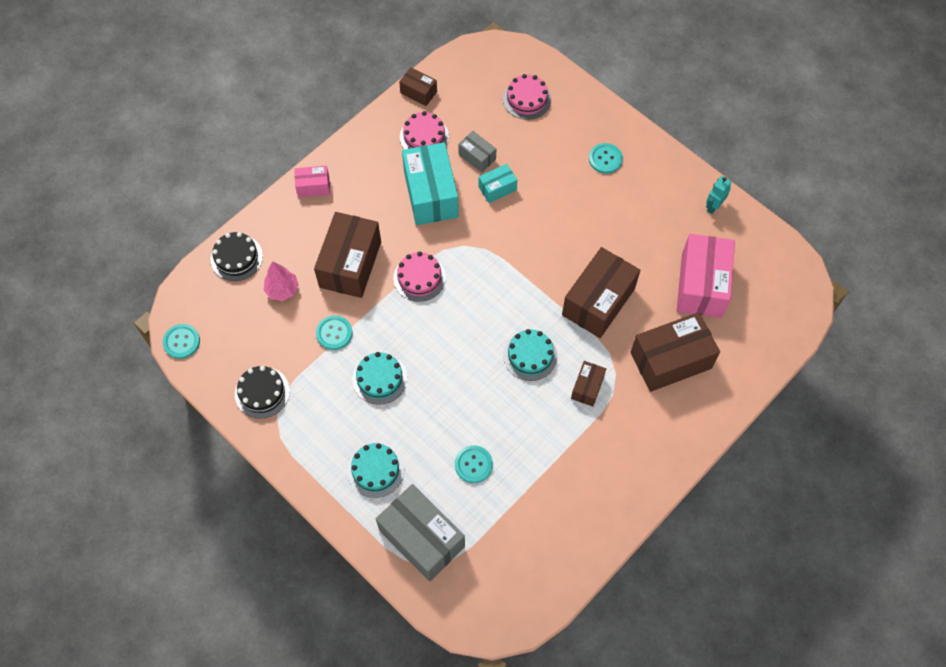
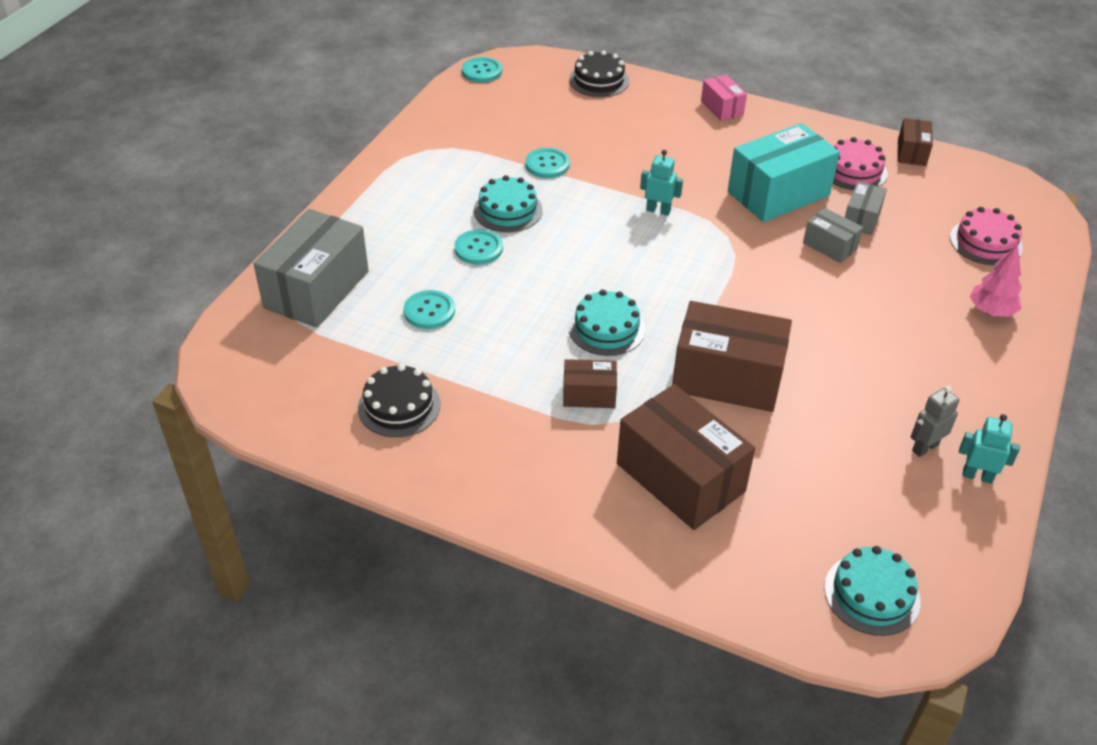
camera: 70 degrees right, 20 degrees down
(262, 392) = (449, 133): black cake -> black cake (399, 406)
(282, 290) = (579, 118): pink tree -> pink tree (991, 311)
(350, 264) = (641, 156): brown box -> none
(375, 470) = (390, 234): turquoise cake -> turquoise cake (872, 594)
(419, 278) = (658, 210): pink cake -> turquoise robot
(497, 188) = (829, 246): turquoise box -> grey box
(605, 159) = (958, 337): turquoise button -> turquoise button (478, 248)
(685, 222) = (925, 447): none -> grey robot
(701, 285) = (829, 489): pink box -> none

